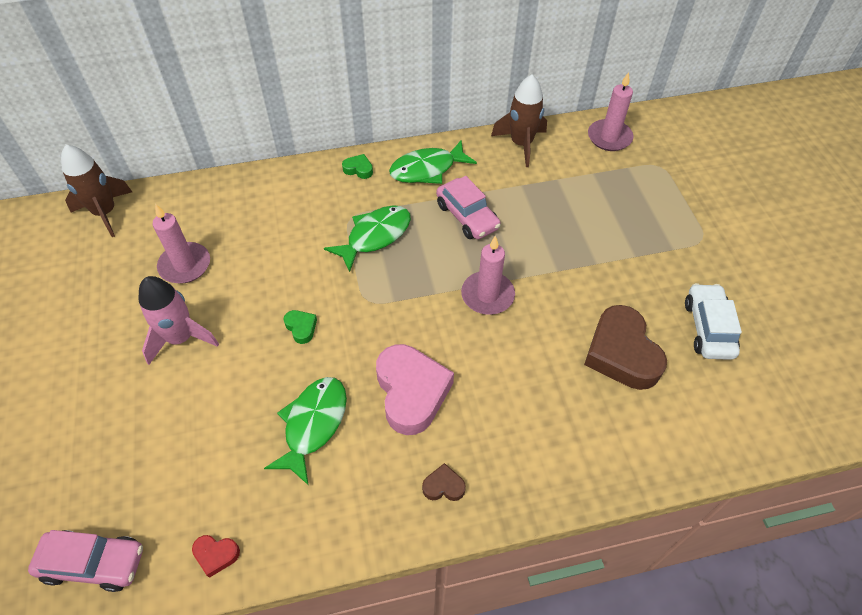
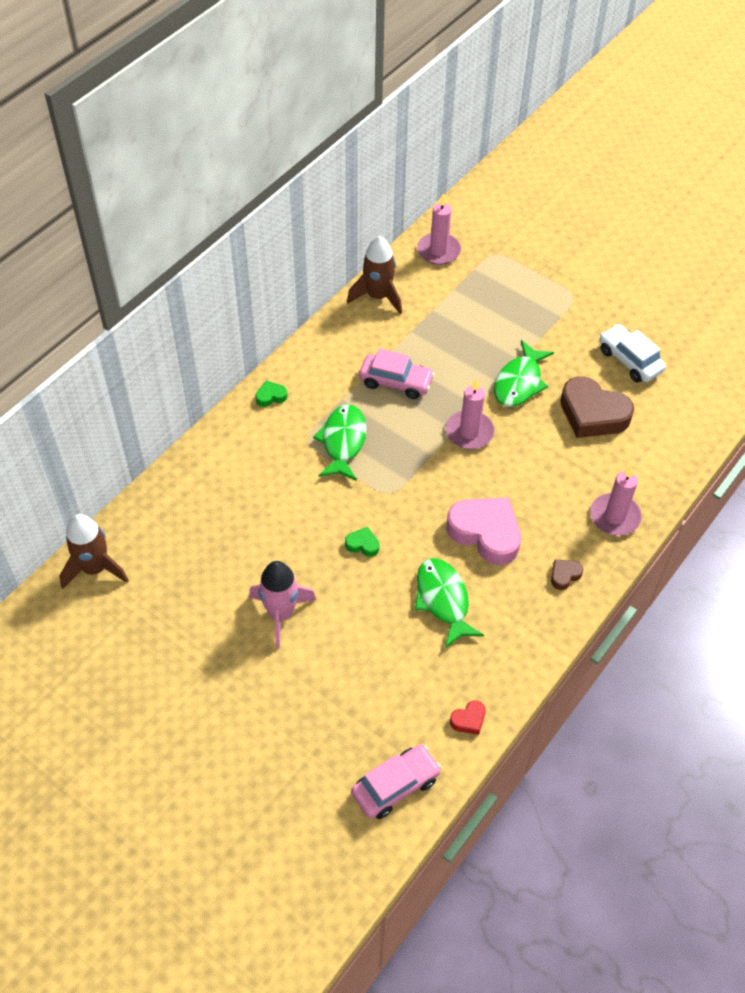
camera: 40 degrees left, 0 degrees up
(185, 265) = (218, 562): pink candle -> pink candle (614, 516)
(427, 169) = (326, 362): green fish -> green fish (519, 382)

